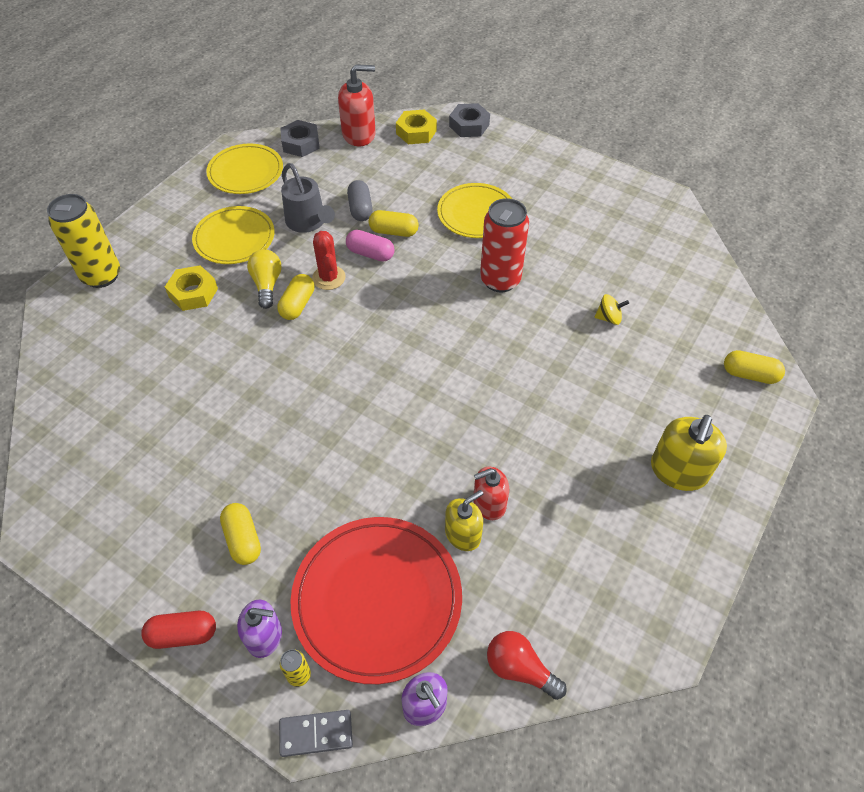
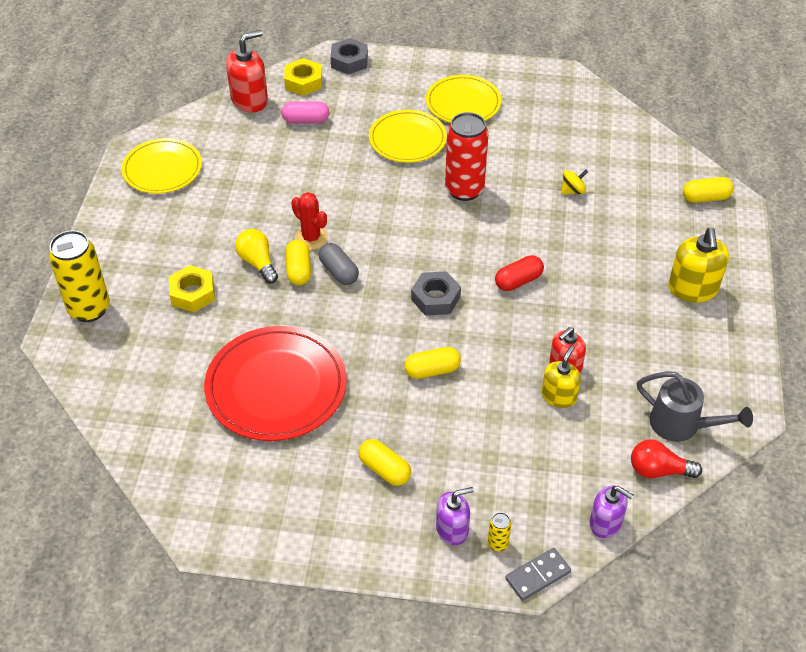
camera: 25 degrees left, 5 degrees down
(183, 634) = (385, 555): red capsule -> red capsule (518, 281)
(234, 238) = (196, 233): yellow plate -> yellow plate (463, 103)
(300, 143) = (198, 126): grey nut -> grey nut (435, 298)
(308, 222) = (257, 196): grey watering can -> grey watering can (681, 425)
(360, 209) = (298, 168): grey capsule -> grey capsule (339, 272)
(370, 254) = (335, 205): pink capsule -> pink capsule (306, 120)
(377, 599) = (523, 468): red plate -> red plate (276, 387)
(393, 232) = (343, 179): yellow capsule -> yellow capsule (432, 370)

